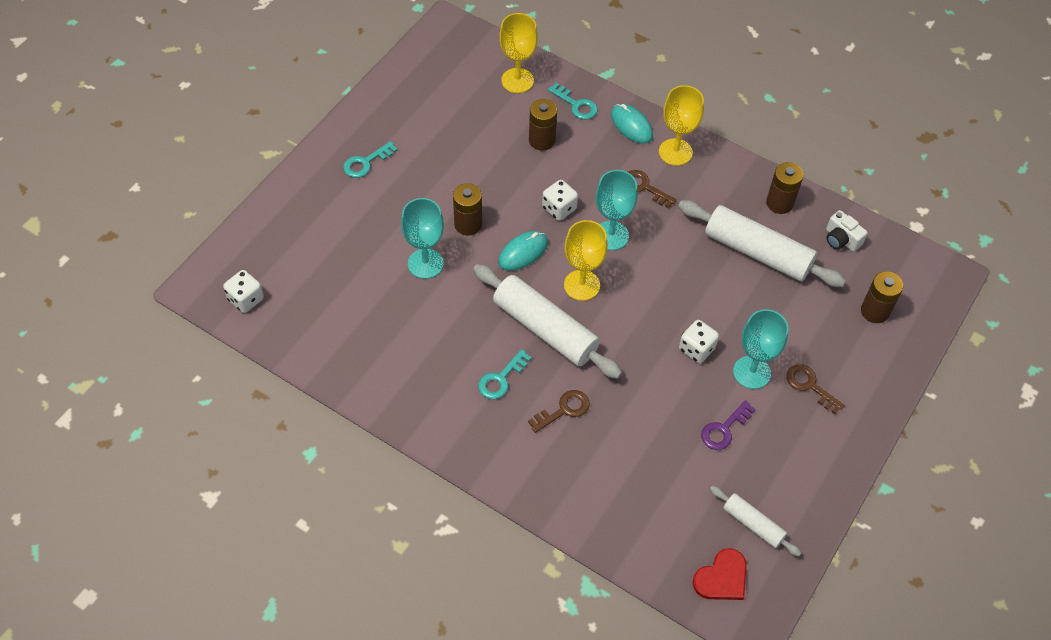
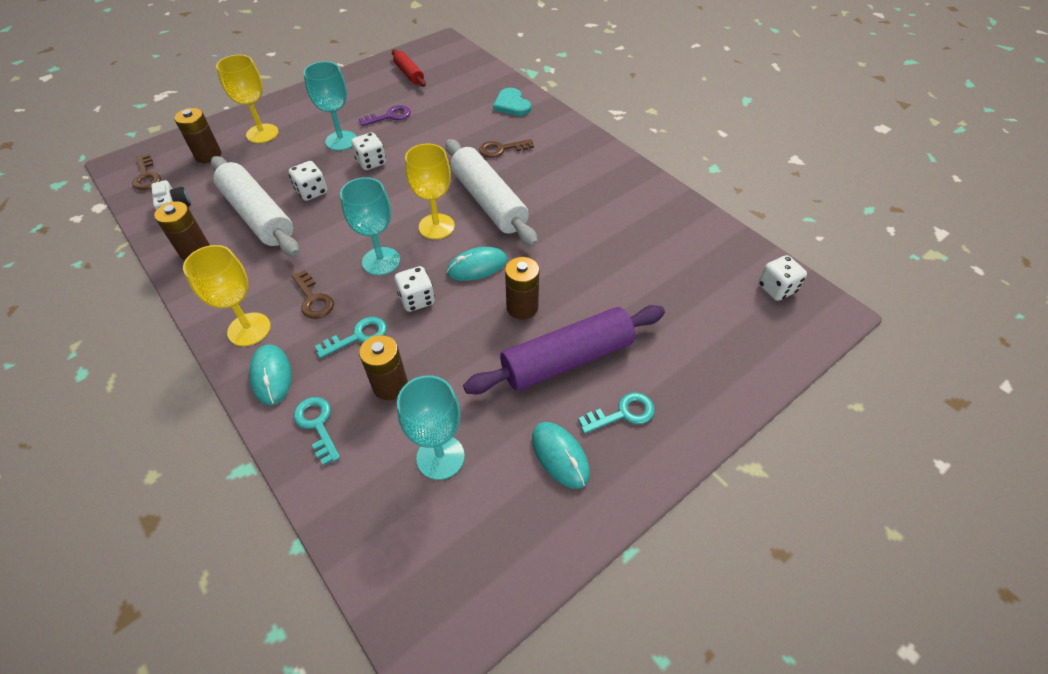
camera: 160 degrees left, 5 degrees down
(403, 126) = (560, 456): none -> turquoise mouse
(417, 191) = (567, 359): none -> purple rolling pin
(425, 263) = (581, 279): turquoise goblet -> turquoise goblet (440, 457)
(501, 379) = (543, 177): turquoise key -> turquoise key (358, 336)
(517, 80) = (372, 489): yellow goblet -> yellow goblet (262, 133)
(585, 497) = (512, 104): none -> turquoise heart
(722, 578) = (447, 58): red heart -> none
(729, 293) = (312, 192): none -> white dice
(753, 524) = (409, 74): white rolling pin -> red rolling pin
(810, 386) = (306, 125): brown key -> brown key (146, 176)

